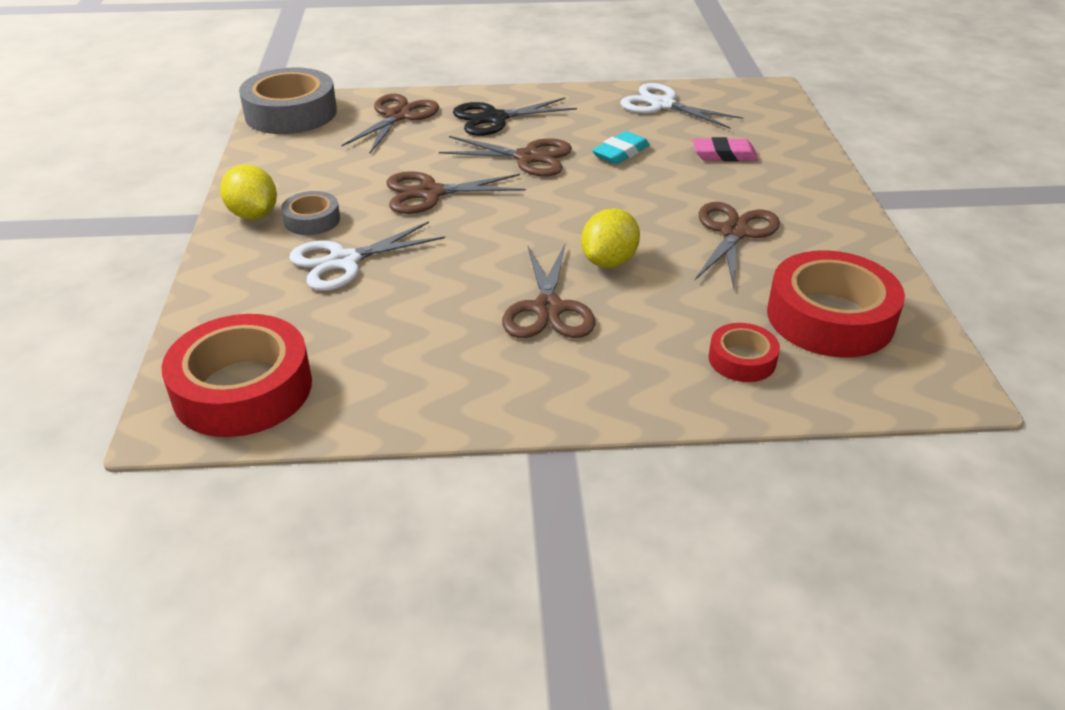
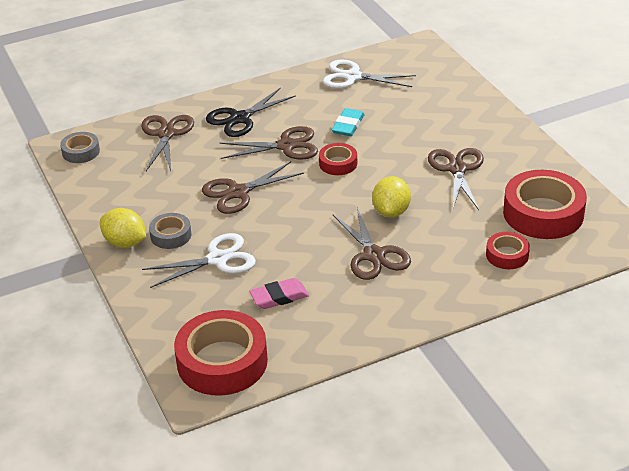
camera: 20 degrees left, 0 degrees up
(291, 113) = (81, 152): grey tape -> grey tape, size x0.51
(343, 261) = (217, 259): white scissors -> white scissors turned 150 degrees counterclockwise
(578, 190) = (338, 163): none -> red tape
(724, 155) = (418, 109): pink eraser -> pink eraser (279, 297)

